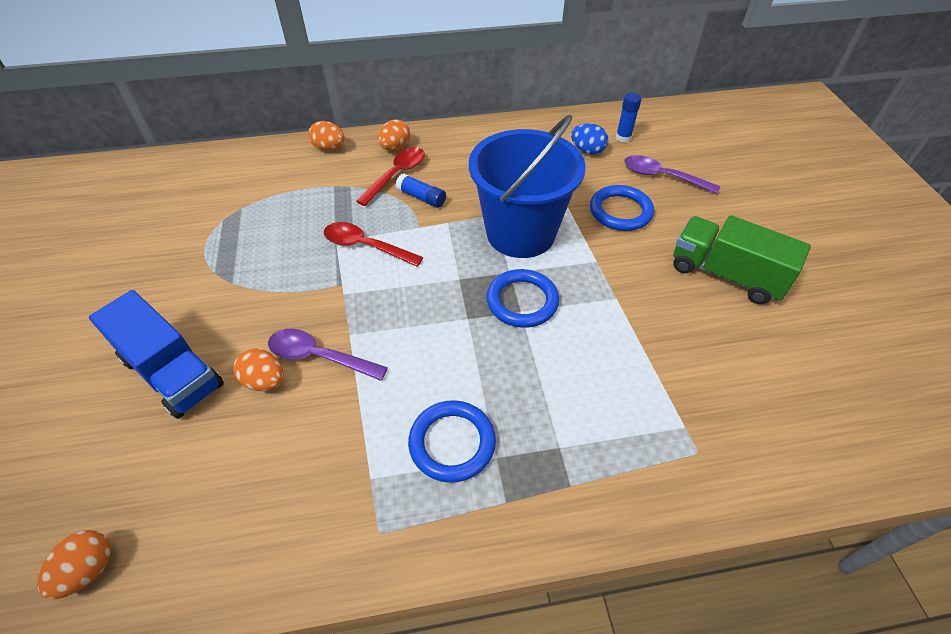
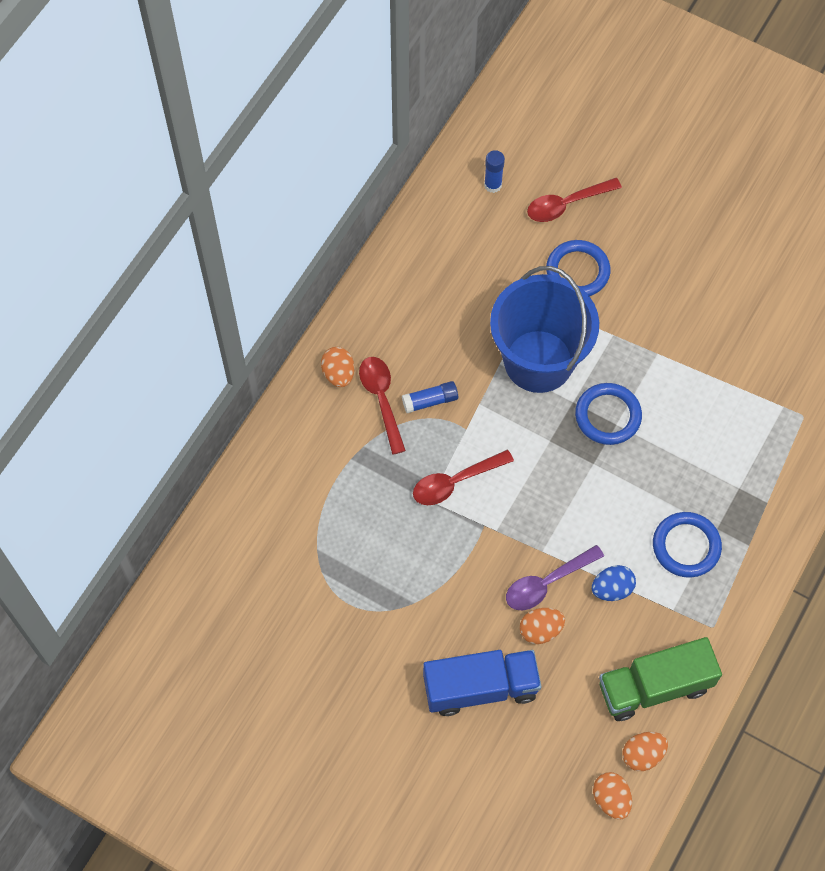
camera: 50 degrees left, 15 degrees up
(329, 148) = (288, 428): orange egg -> orange egg (642, 755)
(587, 150) = (484, 228): blue egg -> blue egg (612, 589)
(662, 176) = (566, 204): purple spoon -> red spoon
(726, 275) = (698, 264): green truck -> green truck (654, 687)

